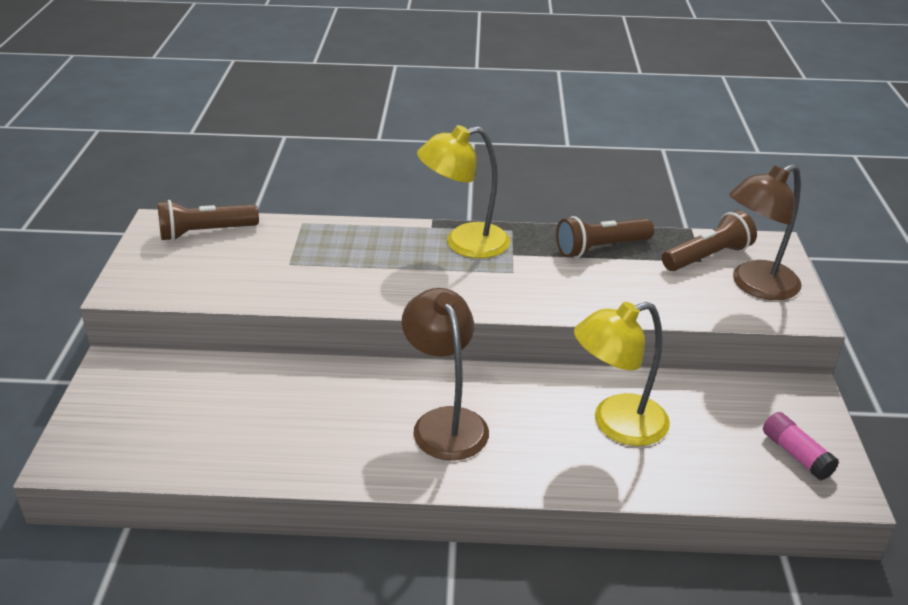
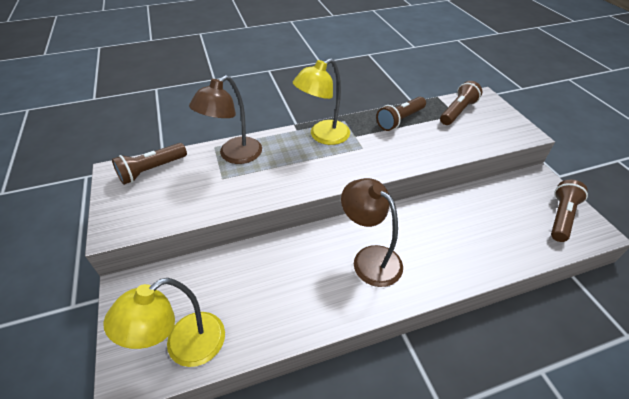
camera: 20 degrees left, 10 degrees up
(616, 424) = (463, 228): yellow lamp -> yellow lamp (184, 347)
(755, 286) = (492, 123): brown lamp -> brown lamp (234, 155)
(796, 454) = (561, 217): pink glue stick -> brown flashlight

